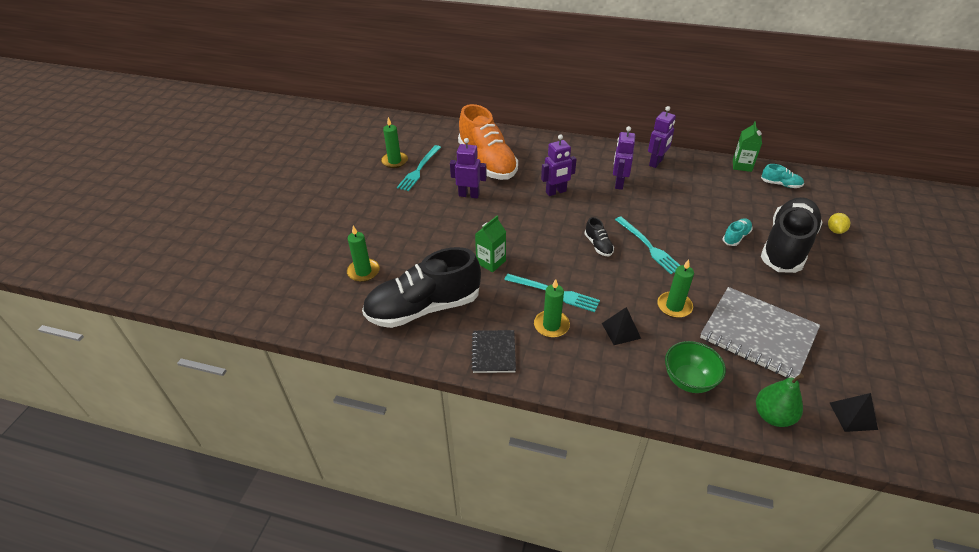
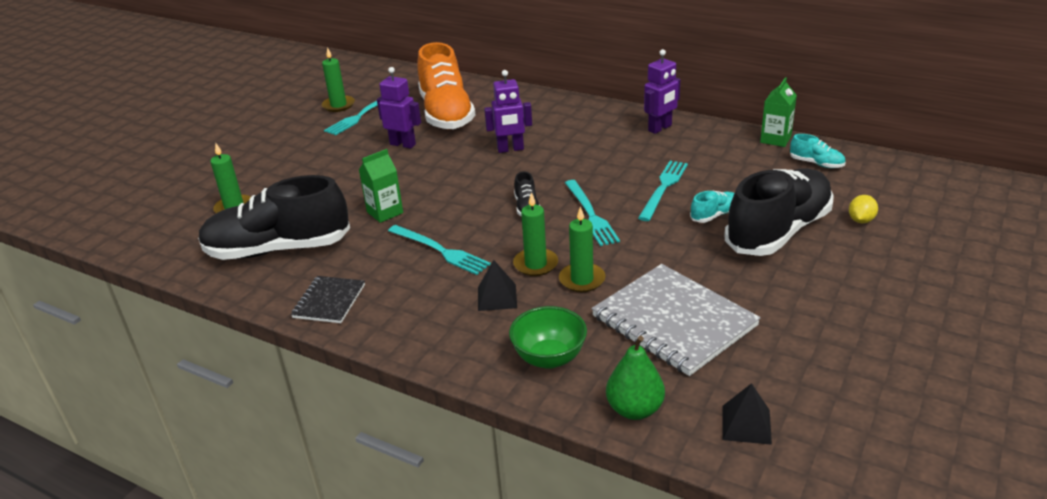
camera: 15 degrees right, 10 degrees down
(551, 325) = (415, 282): green candle -> green candle (535, 264)
(619, 183) = (596, 146): purple robot -> none
(687, 216) = (663, 188): none -> turquoise fork

